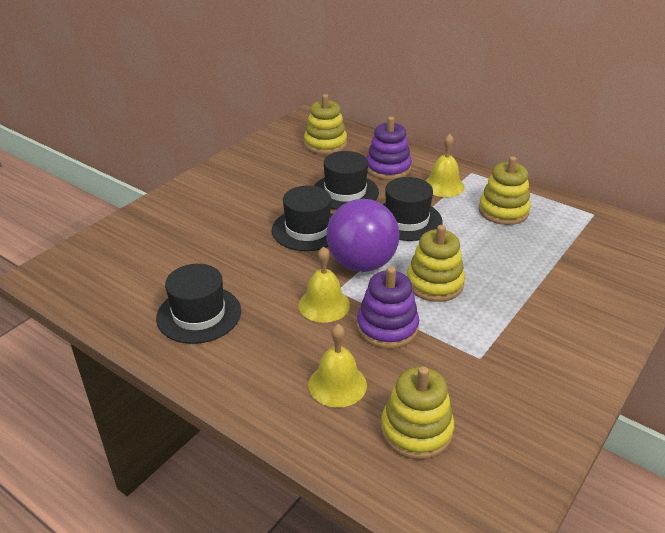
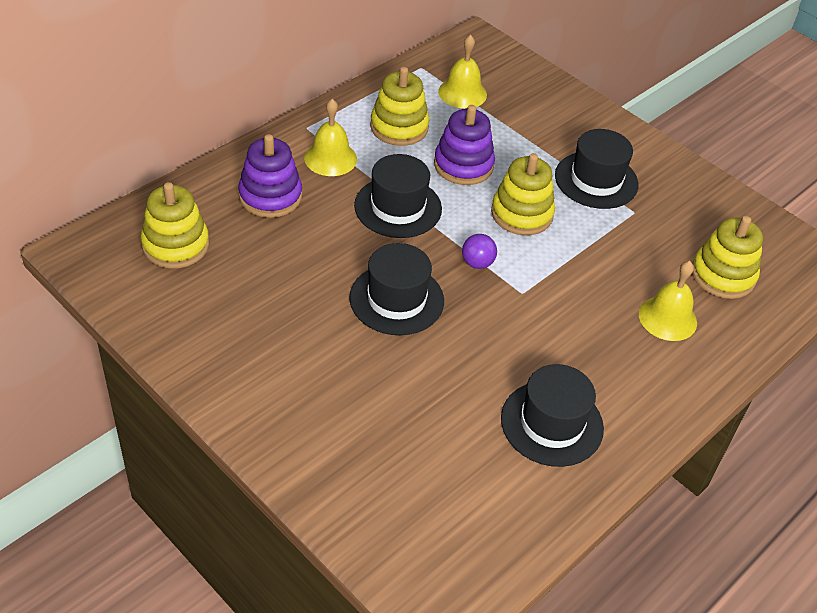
camera: 85 degrees left, 10 degrees up
(324, 305) = (546, 308): yellow bell -> yellow bell (462, 93)
(345, 192) = (317, 248): black hat -> black hat (596, 180)
(362, 264) = (477, 263): purple ball -> purple ball, size x0.41
(387, 327) = (588, 265): purple stacking toy -> purple stacking toy (463, 165)

